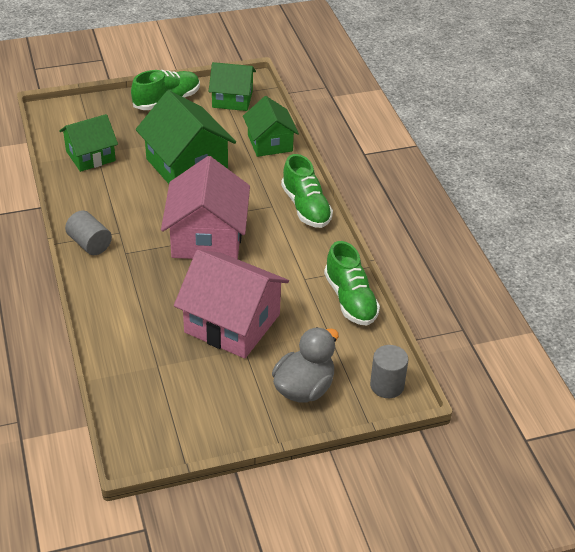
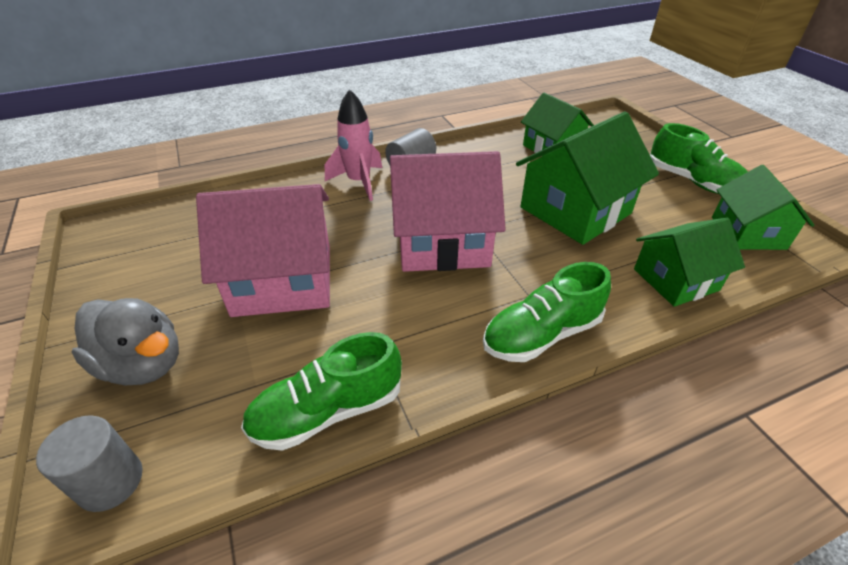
camera: 85 degrees right, 0 degrees up
(108, 279) = (359, 182): none -> pink rocket
(232, 323) = (283, 279): pink house -> pink house turned 60 degrees clockwise

